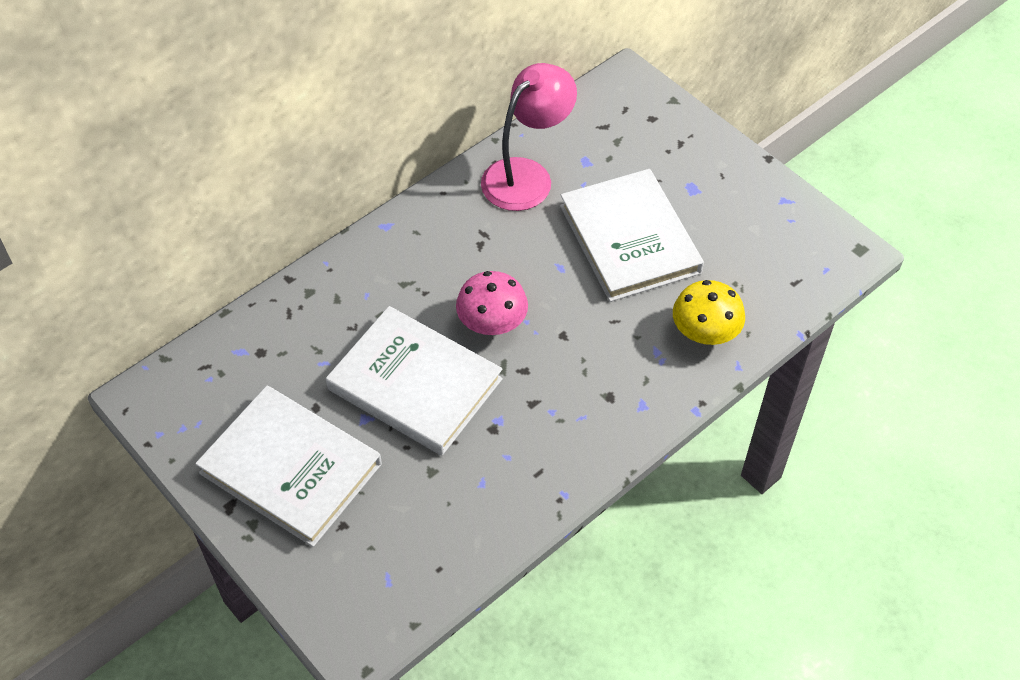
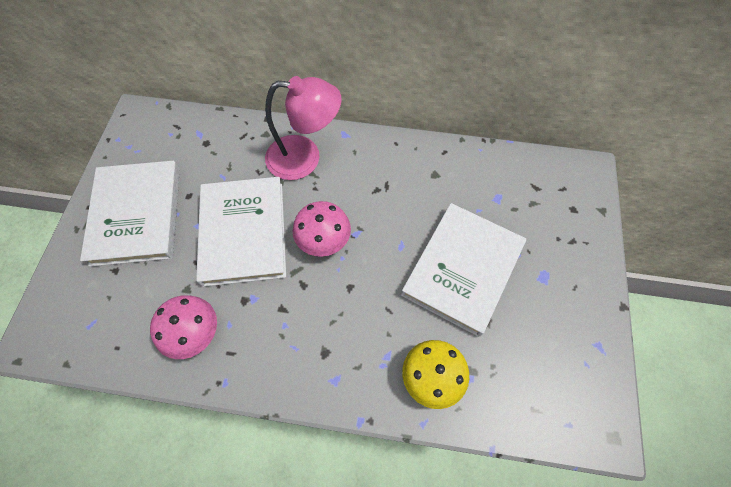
camera: 50 degrees right, 10 degrees up
(487, 491) = (194, 333): none -> pink mushroom
(526, 175) = (452, 175): pink lamp -> pink lamp (305, 158)

